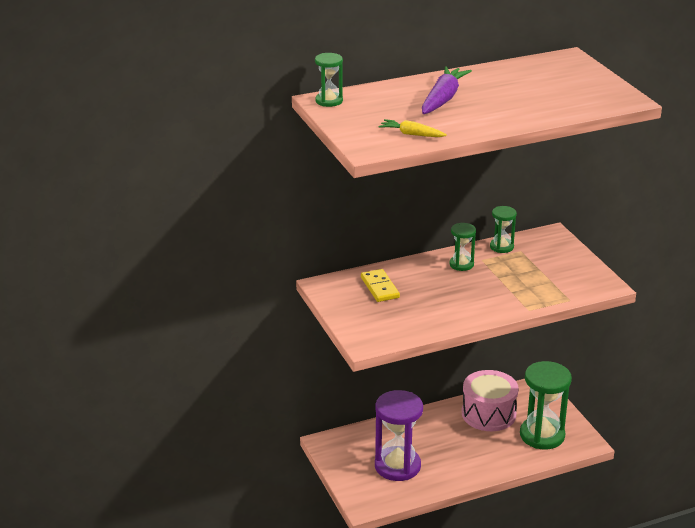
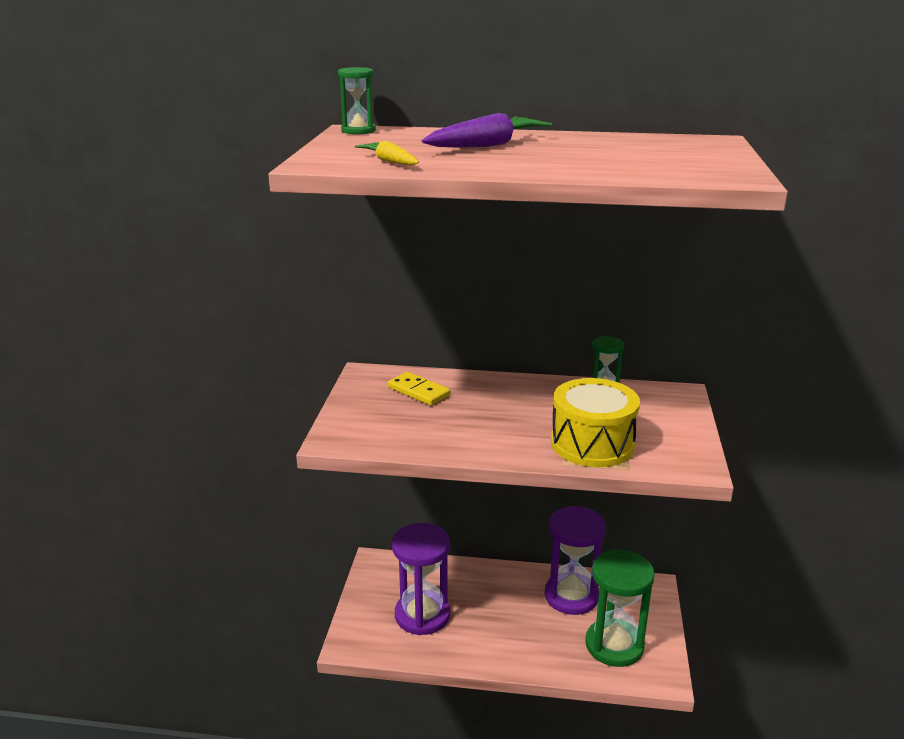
camera: 30 degrees right, 5 degrees down
(379, 287) = (418, 391): yellow domino -> yellow domino turned 60 degrees counterclockwise
(461, 264) = (536, 394): green hourglass -> none
(488, 414) = (571, 596): pink drum -> purple hourglass
(533, 290) = (592, 444): none -> yellow drum

